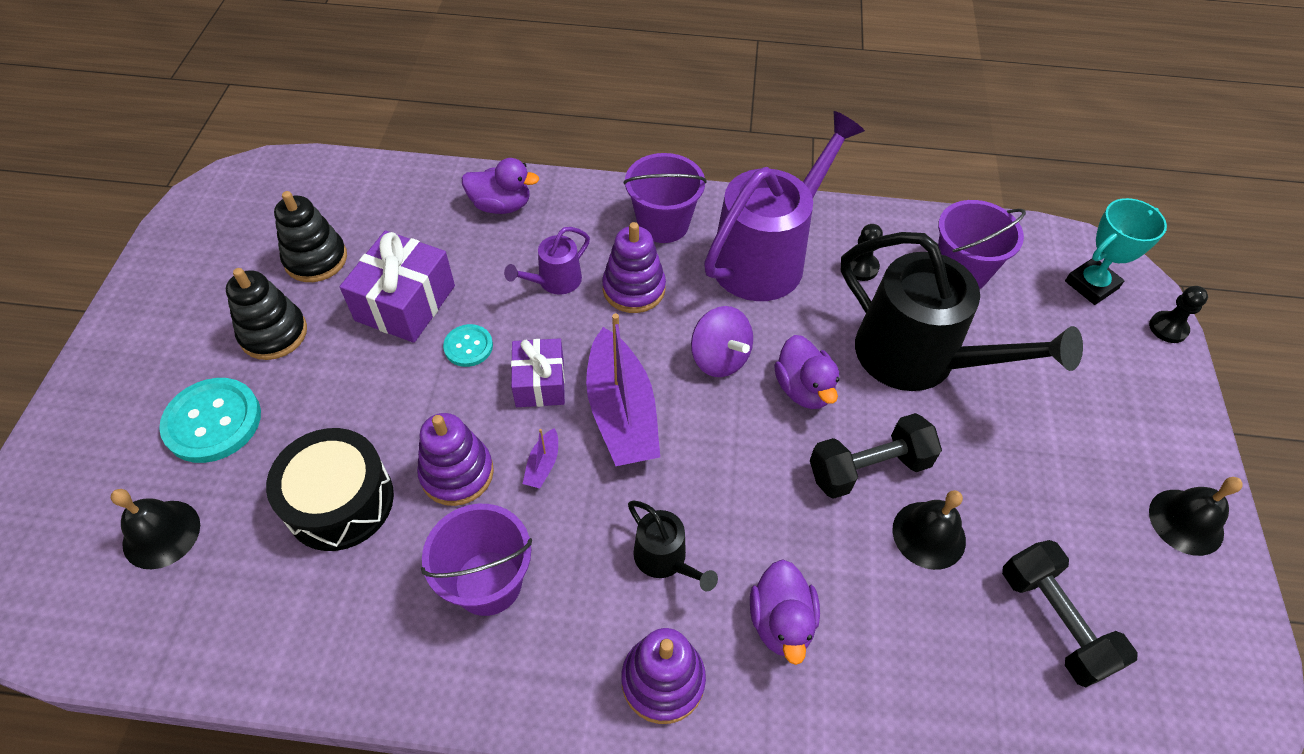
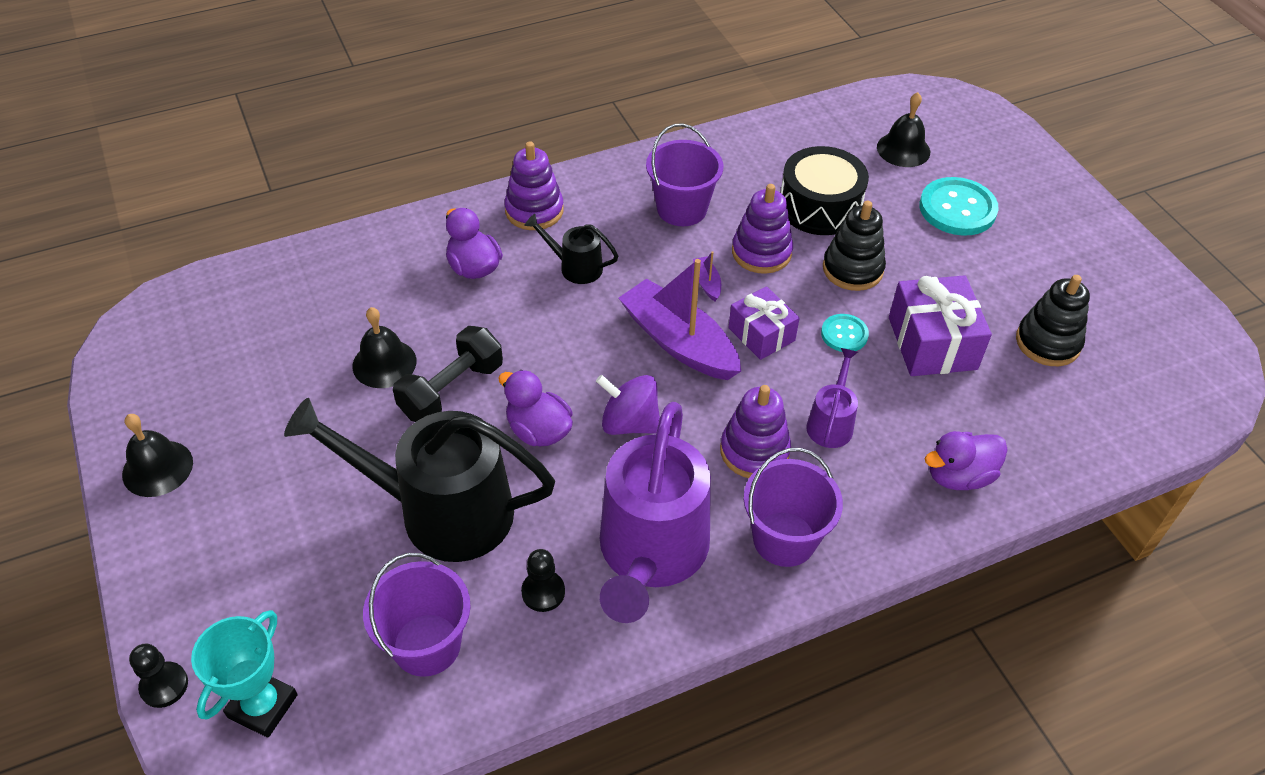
camera: 150 degrees right, 5 degrees down
(274, 333) = (997, 275): black stacking toy -> black stacking toy (852, 269)
(1054, 621) = (271, 347): black dumbbell -> none

